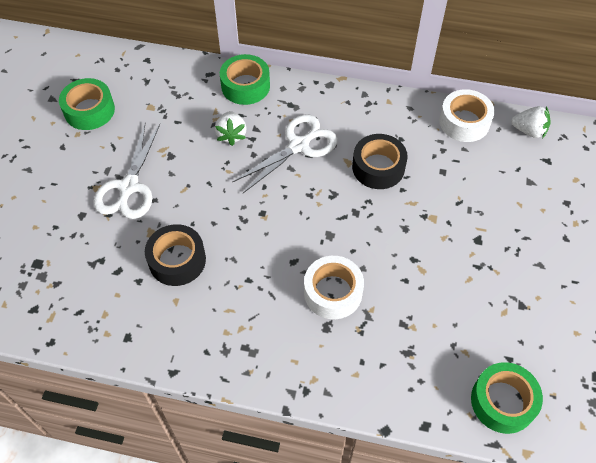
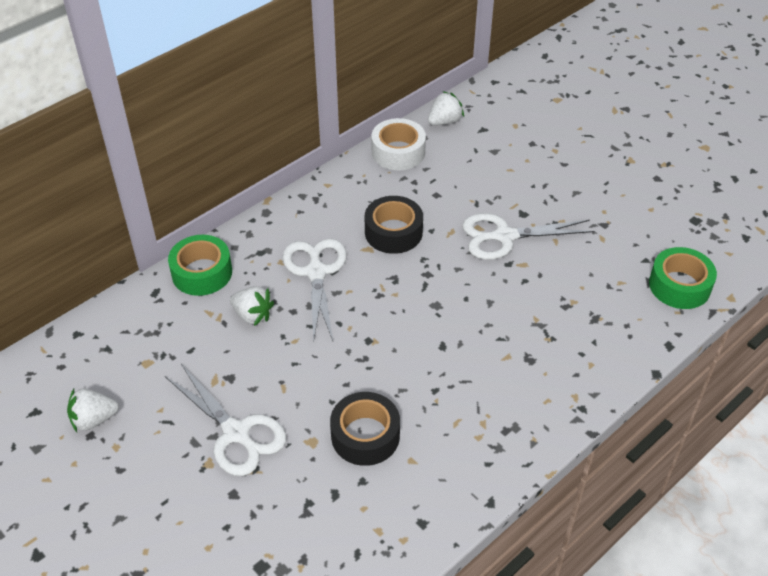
camera: 55 degrees left, 10 degrees down
(89, 110) = (94, 419): green tape -> white strawberry
(333, 292) = (498, 335): white tape -> none
(440, 241) = (505, 236): none -> white scissors

